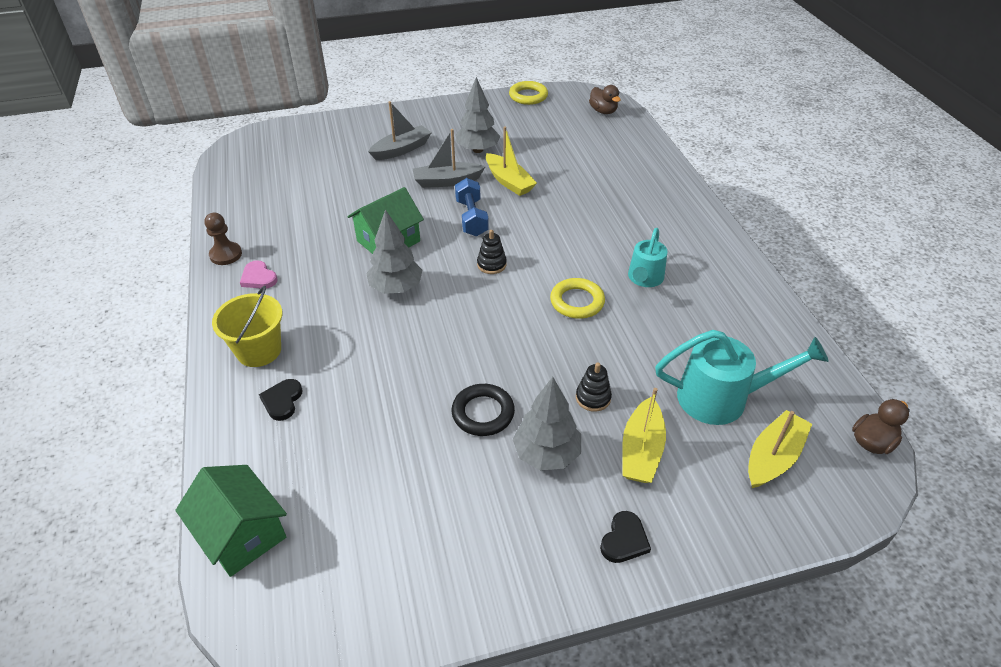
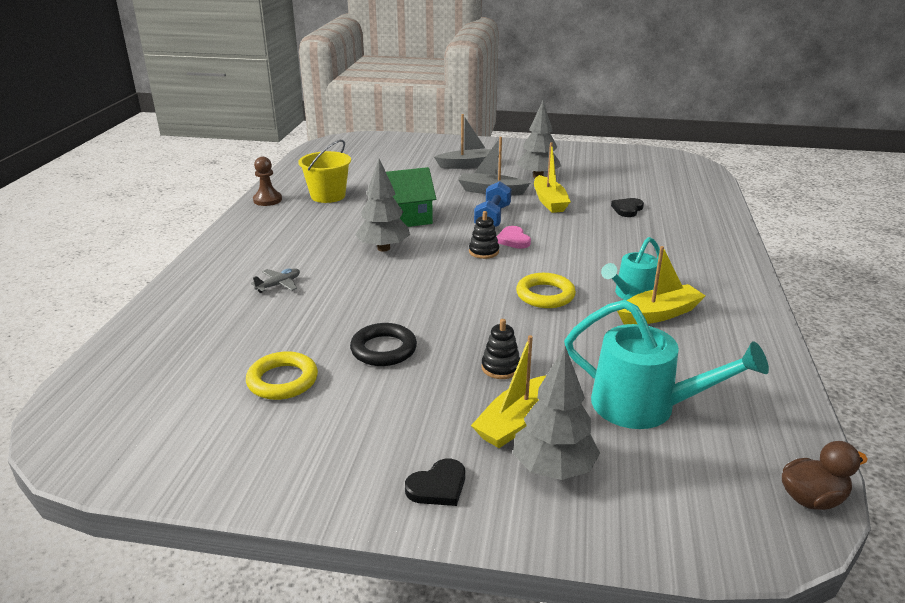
camera: 25 degrees right, 15 degrees down
(241, 533) = (112, 369): green house -> none
(258, 278) = (279, 218): pink heart -> pink heart (513, 240)
(259, 350) = (236, 261): yellow bucket -> yellow bucket (328, 196)
(282, 401) = (224, 296): black heart -> black heart (627, 209)
(327, 368) = (279, 285): none -> grey plane
(528, 96) = (617, 151): yellow ring -> yellow ring (282, 380)
(546, 454) = (417, 396): grey tree -> grey tree (553, 468)
(603, 111) = (686, 172): brown duck -> none
(773, 457) = (668, 473): yellow boat -> yellow boat (659, 314)

